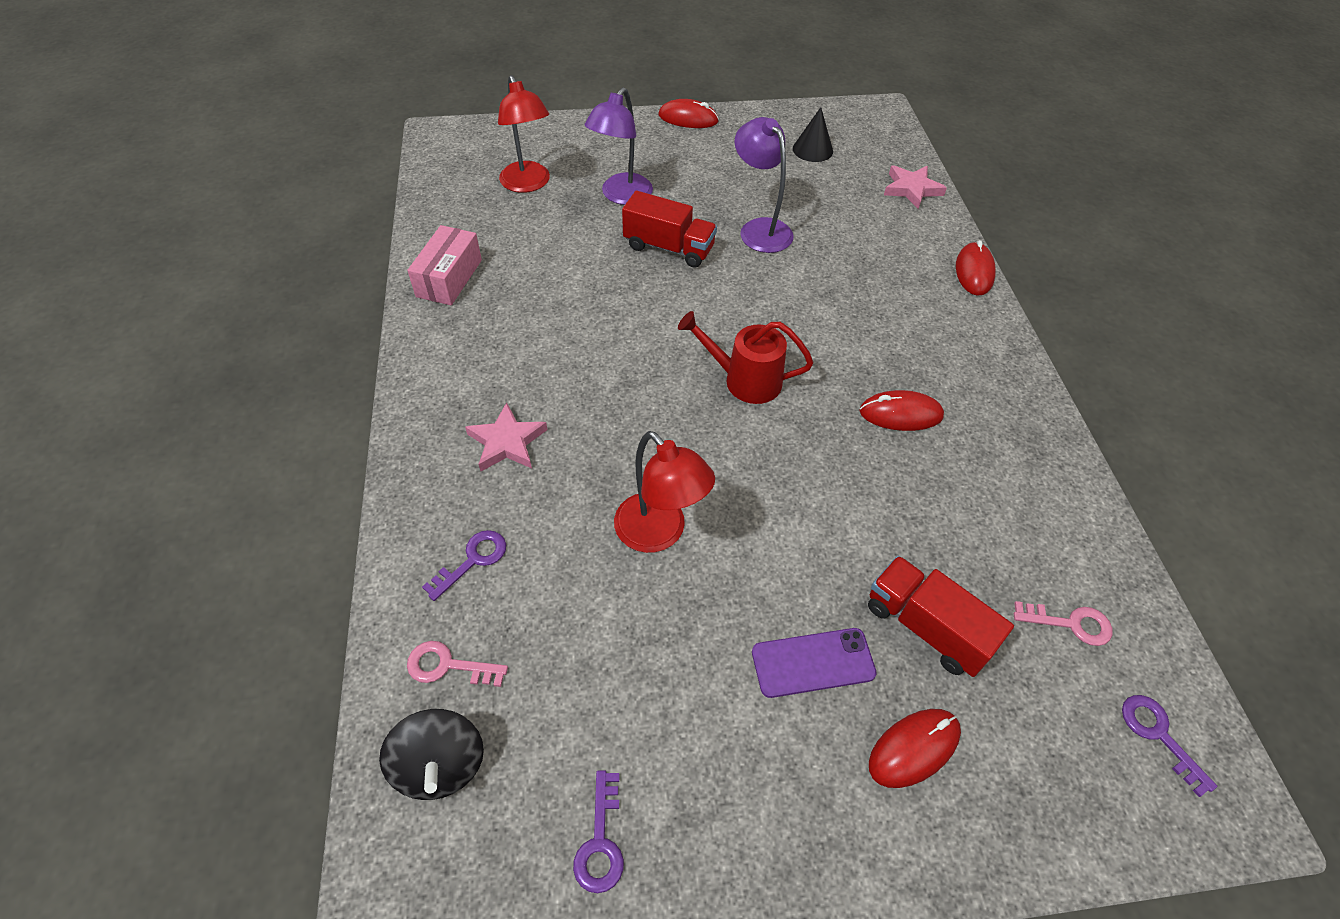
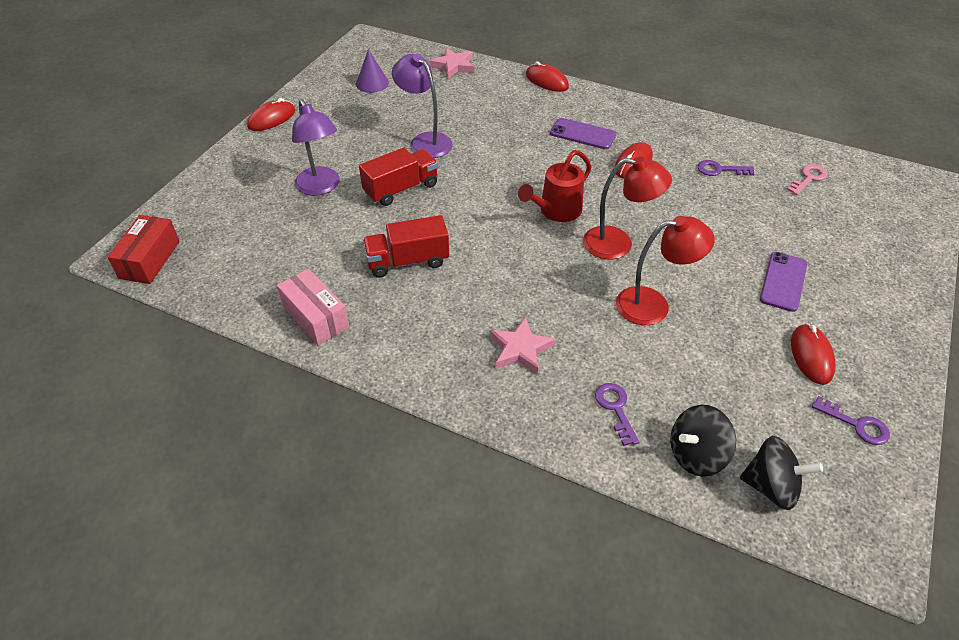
camera: 55 degrees left, 5 degrees down
(446, 151) = (150, 260): none -> red box
(448, 666) = (696, 455): pink key -> black spinning top
(528, 184) = (250, 229): red lamp -> red lamp (618, 244)
(759, 229) = (425, 141): purple lamp -> purple lamp turned 45 degrees clockwise
(812, 150) = (372, 83): black cone -> purple cone
(907, 345) = (582, 134): none -> purple phone
(914, 748) = (853, 269): red mouse -> red mouse (811, 356)
(926, 627) = (783, 228): red truck -> red truck (407, 261)
(1158, 735) = (882, 185): purple key -> purple key (720, 170)

